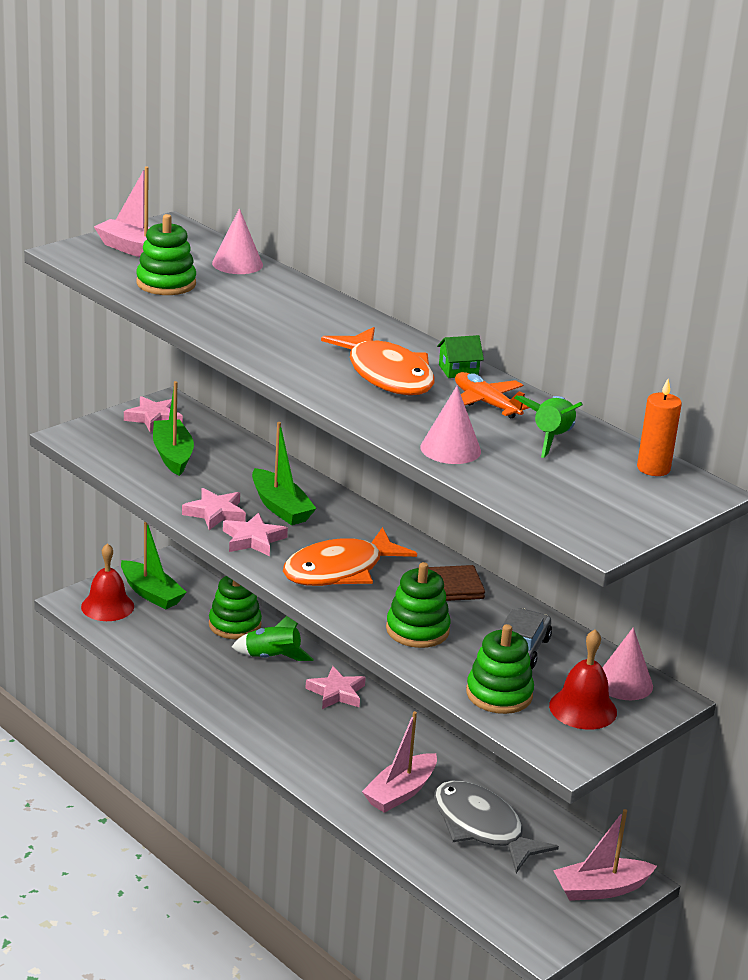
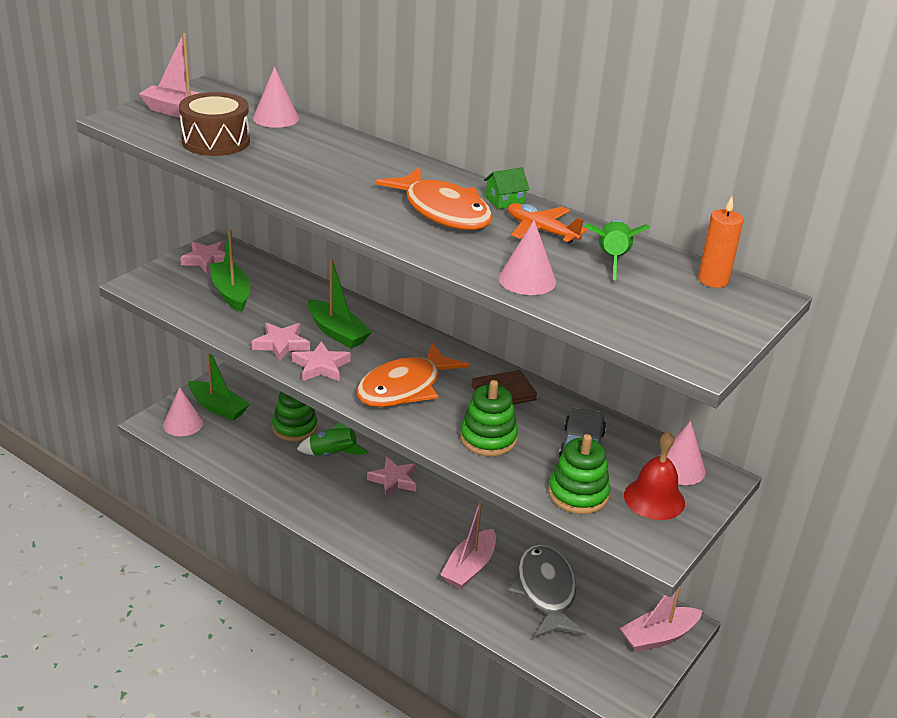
camera: 10 degrees left, 5 degrees up
(107, 606) = (183, 424): red bell -> pink cone
(166, 283) = (216, 141): green stacking toy -> brown drum
(482, 828) = (545, 592): grey fish -> grey fish turned 45 degrees clockwise

